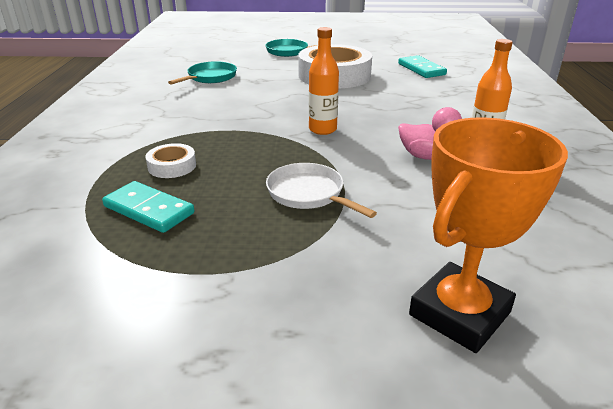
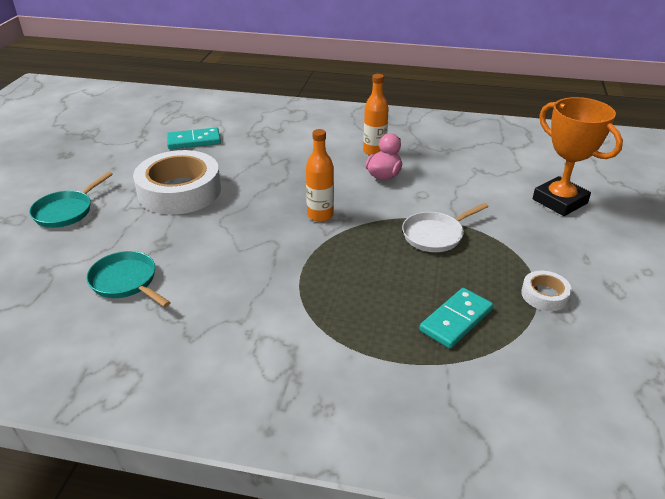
camera: 80 degrees left, 5 degrees up
(172, 166) = (376, 309): white tape -> white tape (544, 295)

